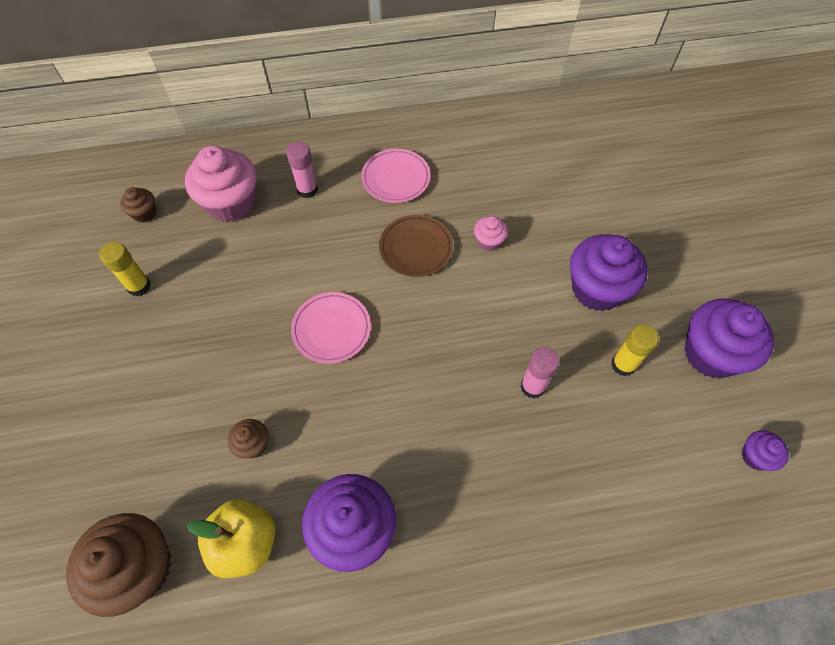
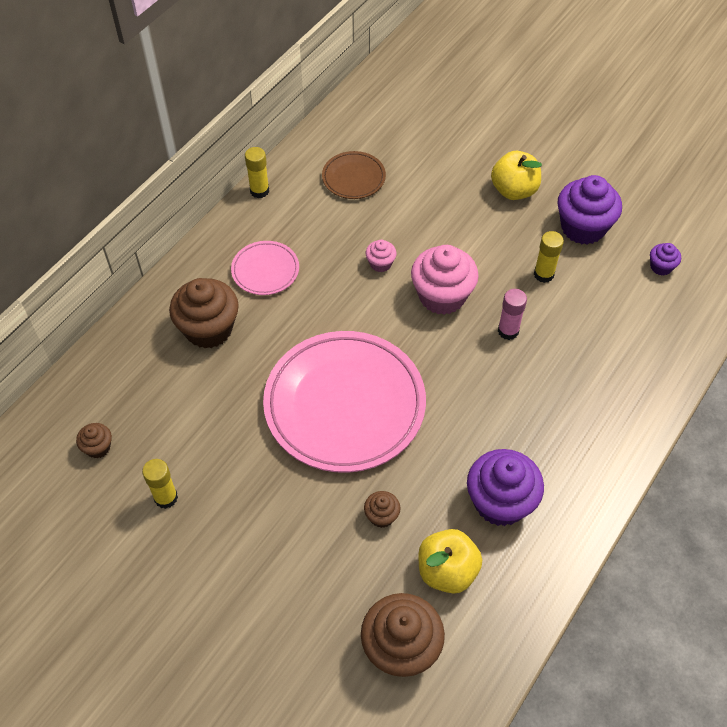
camera: 45 degrees left, 5 degrees down
(231, 203) = (161, 384): pink cupcake -> pink cupcake (442, 296)
(307, 190) = (208, 329): pink glue stick -> brown cupcake
(331, 329) = (344, 405): pink plate -> pink plate, size x2.17
(416, 248) = (337, 306): brown plate -> brown plate (353, 178)
(460, 117) = (259, 191): none -> yellow glue stick
(597, 289) = (480, 240): purple cupcake -> none
(678, 270) = (514, 190): none -> yellow apple

